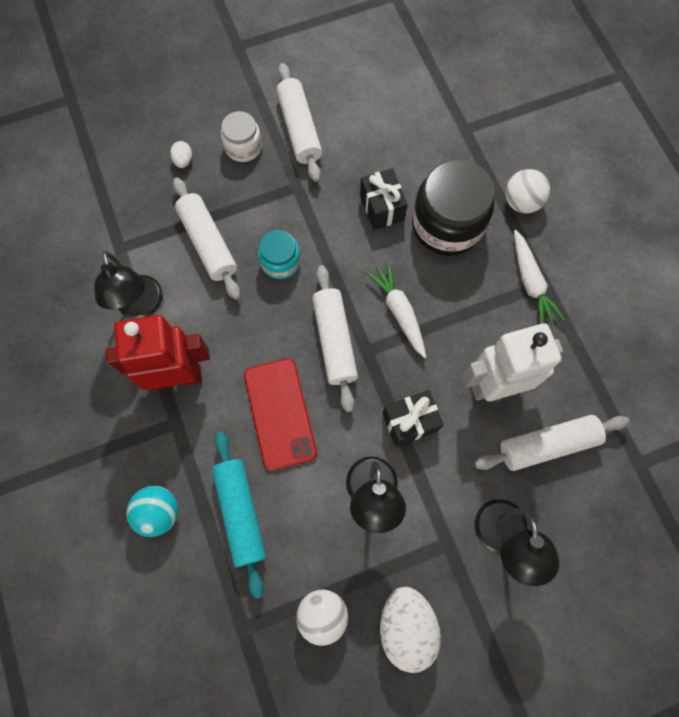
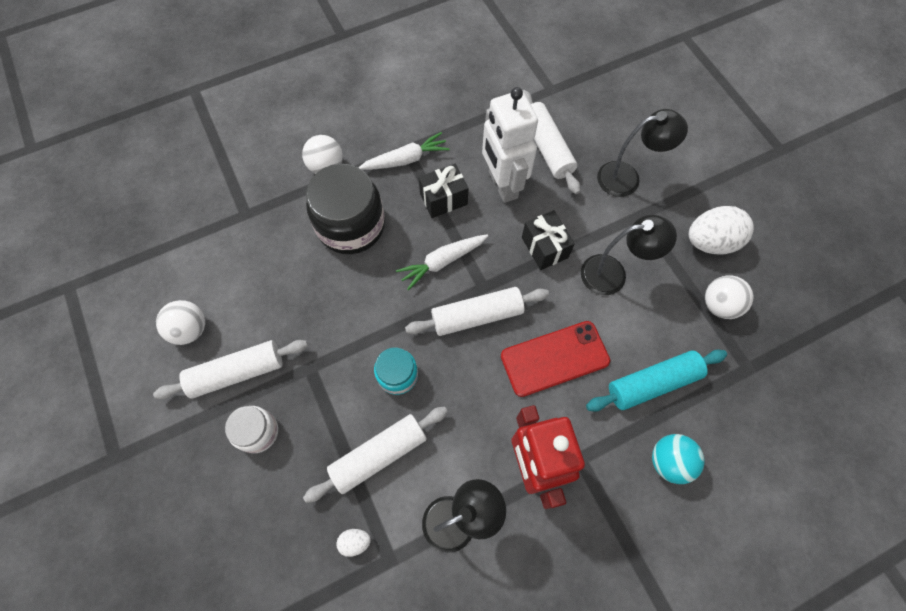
camera: 95 degrees left, 5 degrees down
(183, 160) = (274, 500): white egg -> white egg (355, 542)
(345, 90) = (190, 329): none -> white ball
(381, 207) = (333, 283): black gift -> black gift (443, 199)

